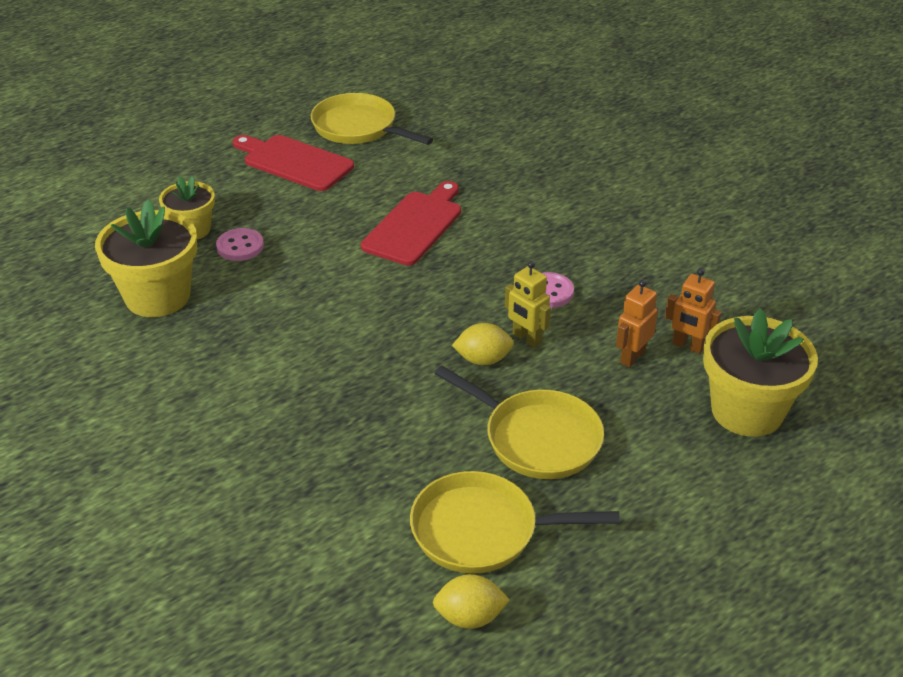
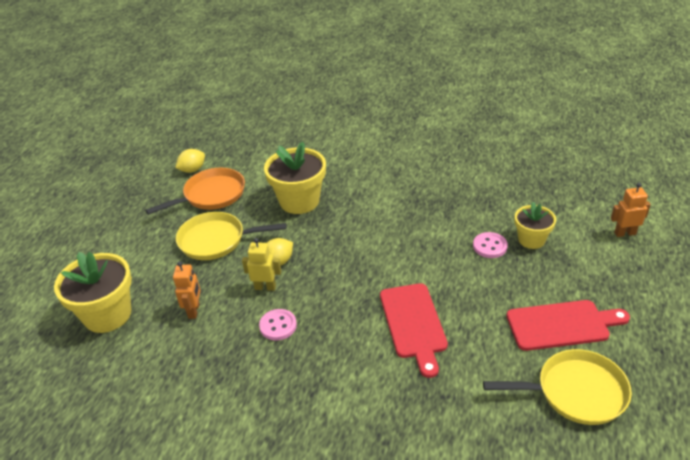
camera: 145 degrees right, 0 degrees up
(157, 296) = (482, 199): yellow flower pot -> yellow flower pot (299, 201)
(482, 530) = (211, 195): yellow pan -> orange pan
(687, 346) = (163, 338): orange robot -> orange robot (624, 233)

